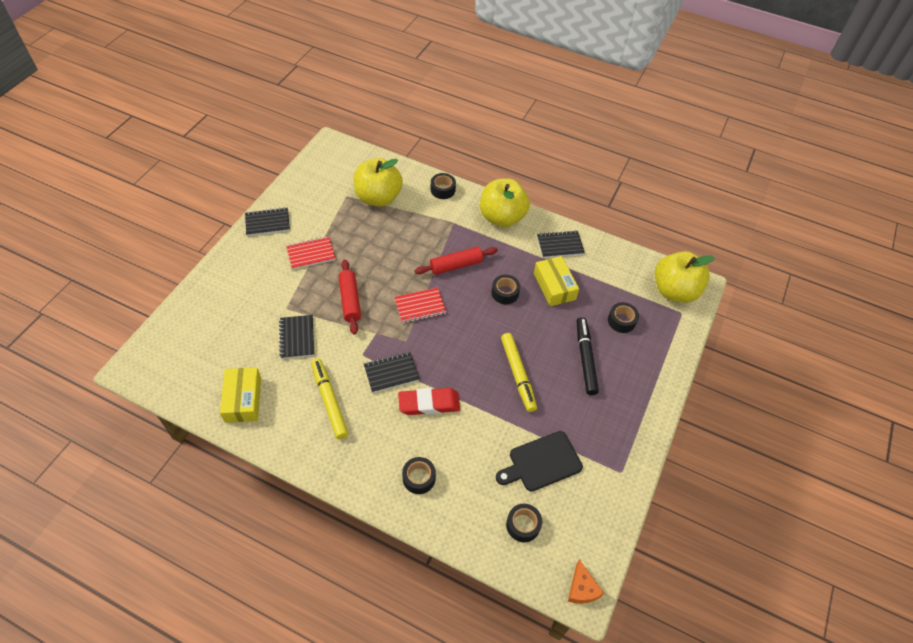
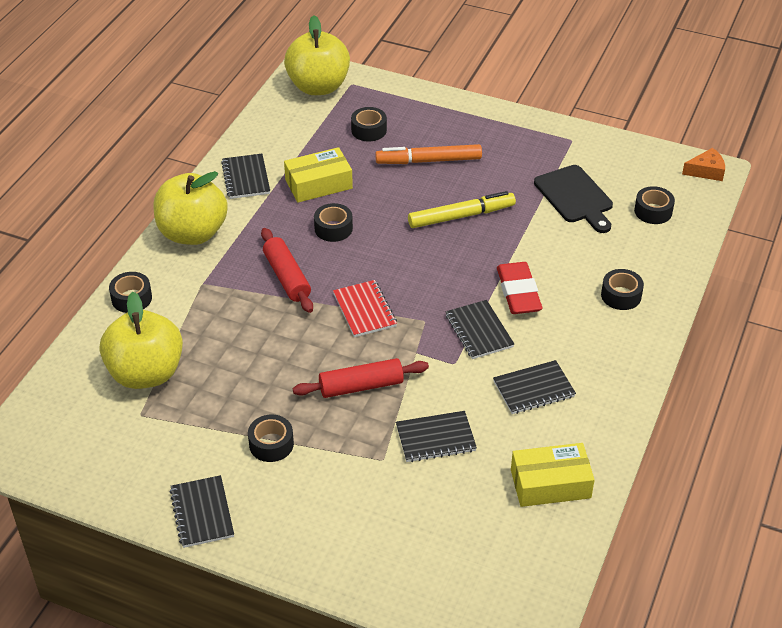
camera: 90 degrees left, 10 degrees down
(311, 254) = (271, 444): red notebook -> black tape
(329, 401) = (534, 389): yellow marker -> black notebook
(585, 358) = (428, 161): black marker -> orange marker

